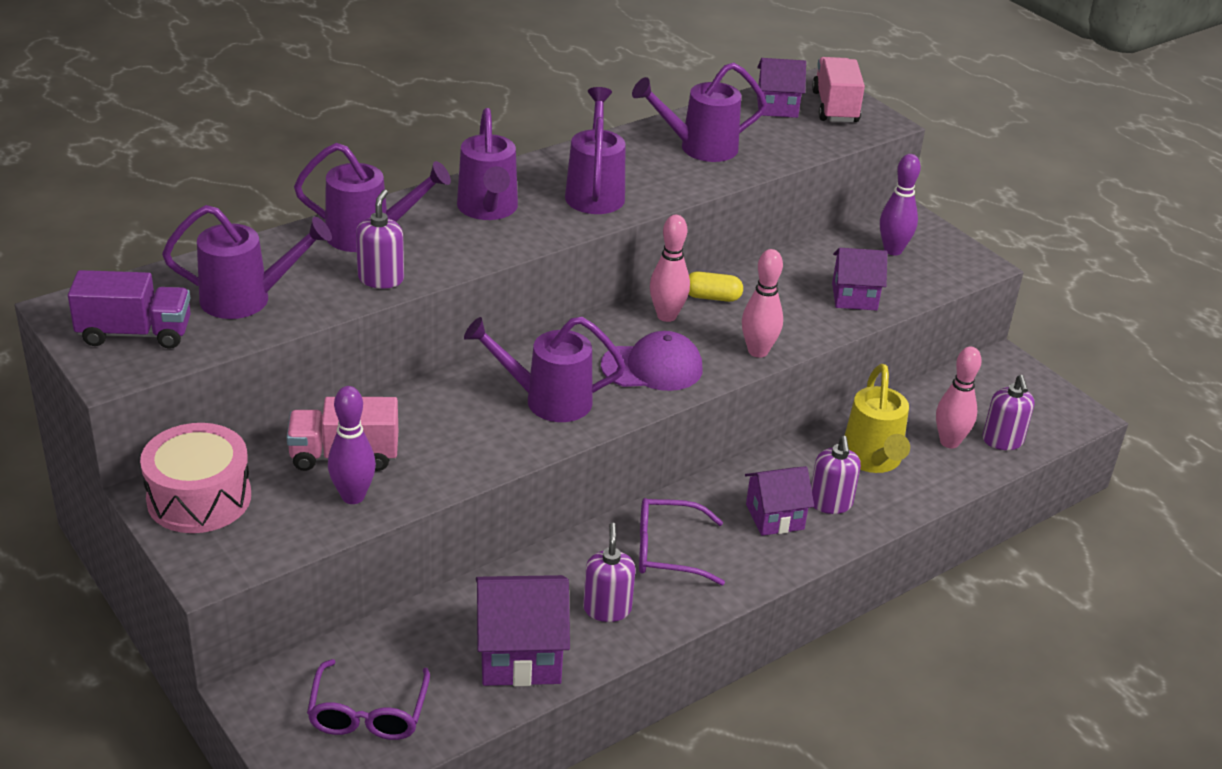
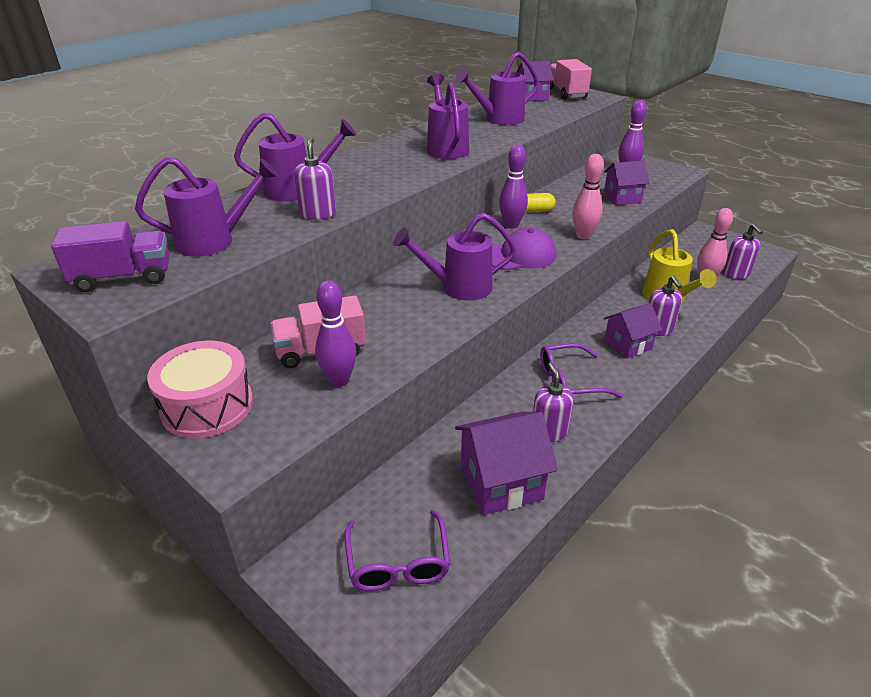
camera: 10 degrees left, 0 degrees up
(488, 209) = (378, 165): purple watering can -> none
(666, 316) = (511, 225): pink bowling pin -> purple bowling pin

